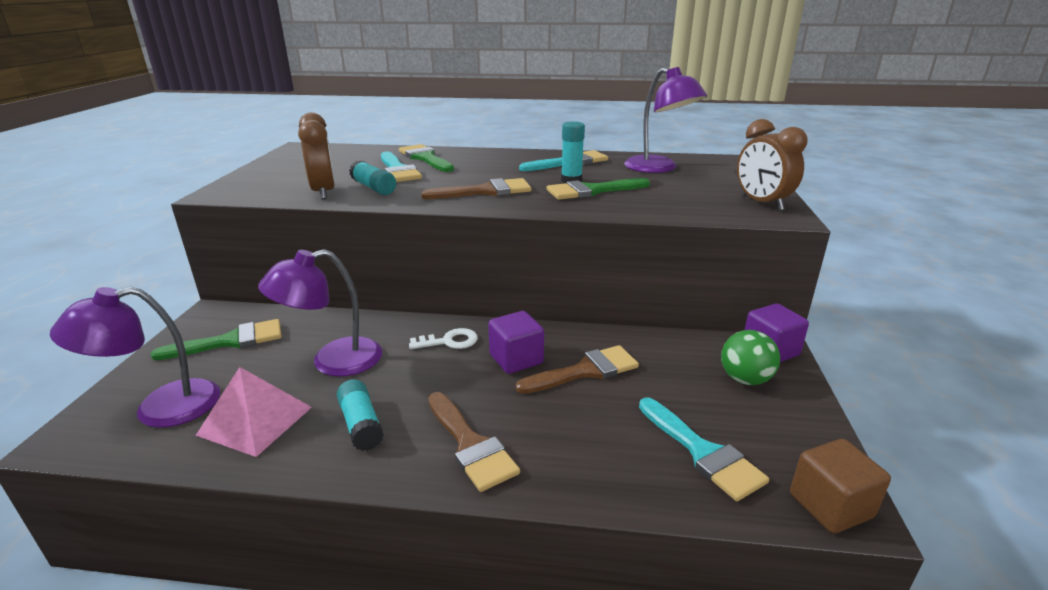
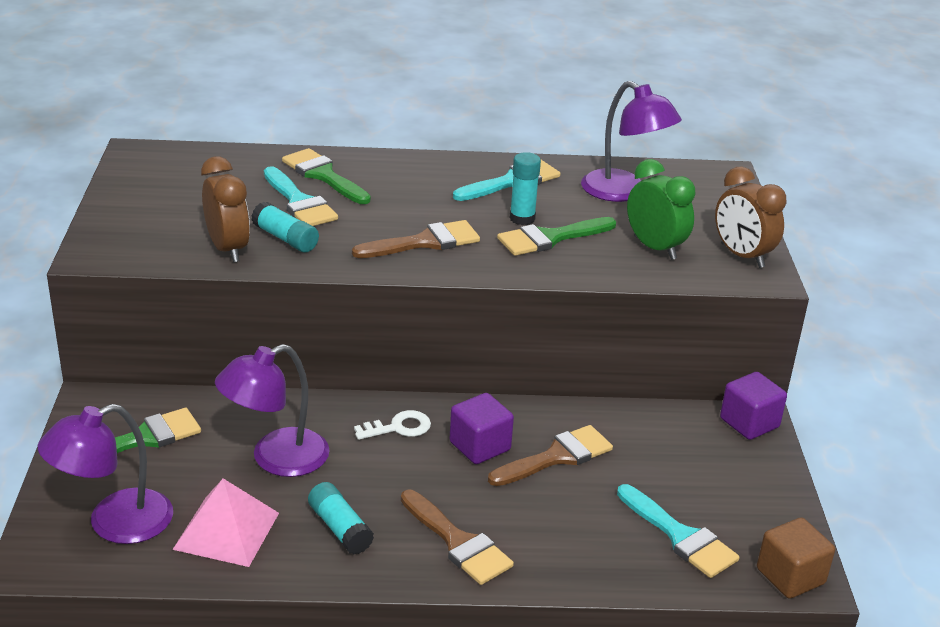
camera: 10 degrees left, 5 degrees up
(682, 197) = (655, 248): none -> green clock
(745, 379) = (722, 458): green ball -> none

